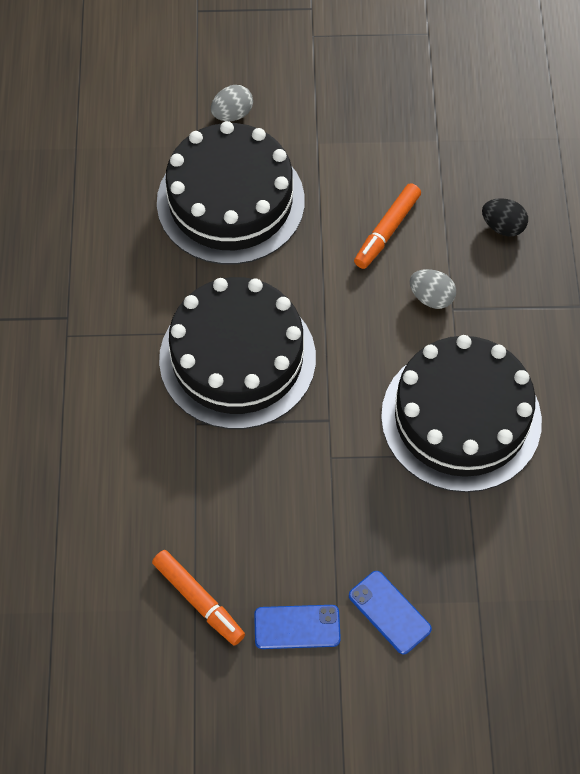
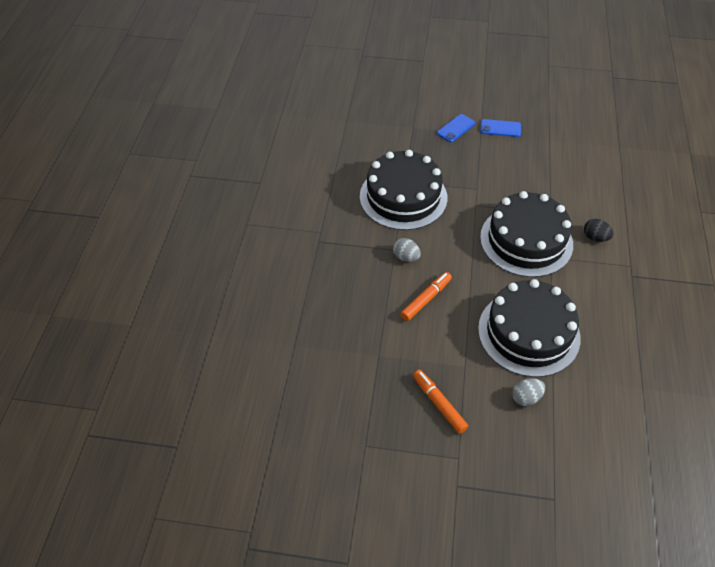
camera: 170 degrees left, 10 degrees down
(198, 600) = (547, 143): orange marker -> orange marker (439, 404)
(389, 612) = (456, 128): blue phone -> blue phone turned 75 degrees clockwise
(503, 226) = (350, 292): black egg -> black egg (595, 237)

